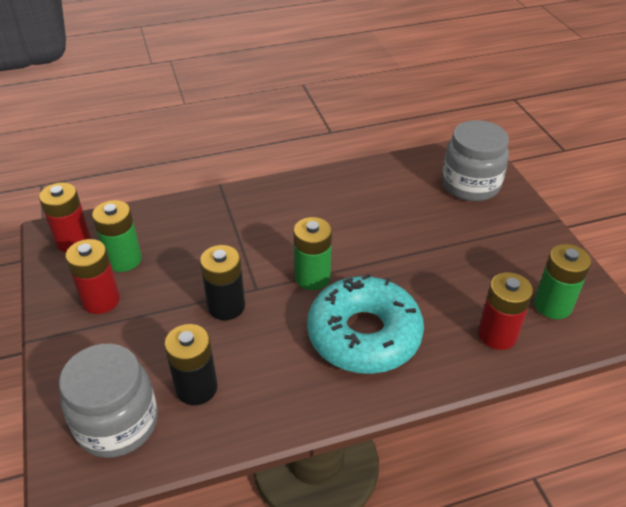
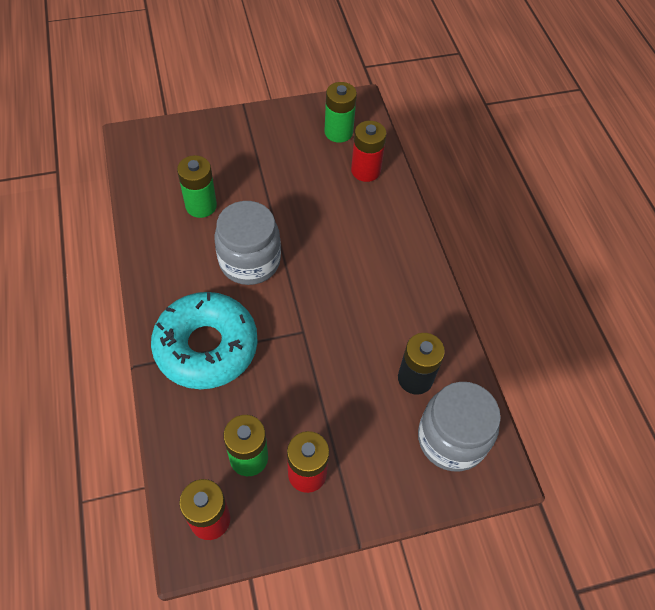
camera: 90 degrees left, 15 degrees up
(226, 306) = (324, 356): black battery -> none
(312, 277) = (293, 285): green battery -> green battery (201, 206)
(364, 335) = (362, 254): turquoise donut -> turquoise donut (206, 347)
(470, 185) = (185, 150): grey jar -> grey jar (249, 261)

